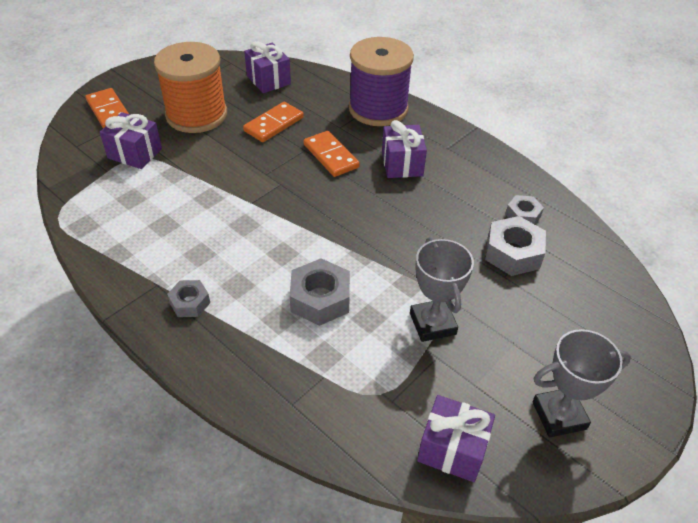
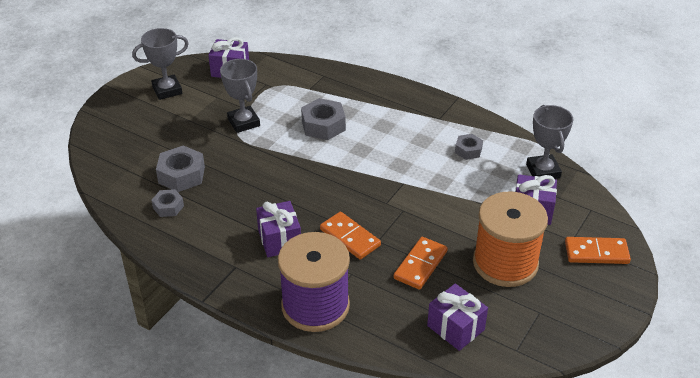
camera: 170 degrees right, 5 degrees down
(86, 191) = (543, 171): none -> grey trophy
(109, 111) = (596, 253): orange domino -> orange domino turned 45 degrees counterclockwise
(190, 303) = (410, 111): grey nut -> grey nut (468, 150)

